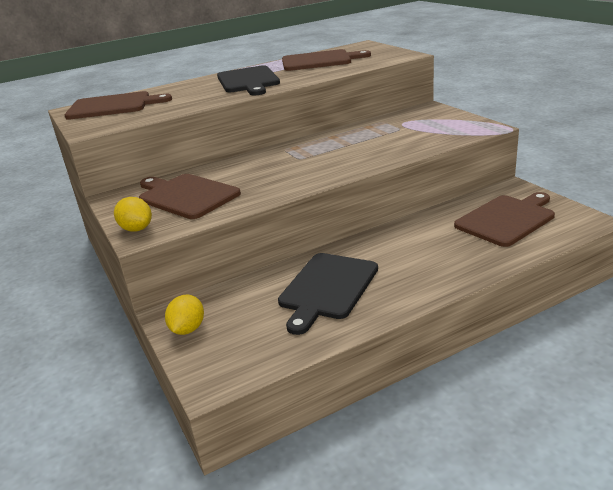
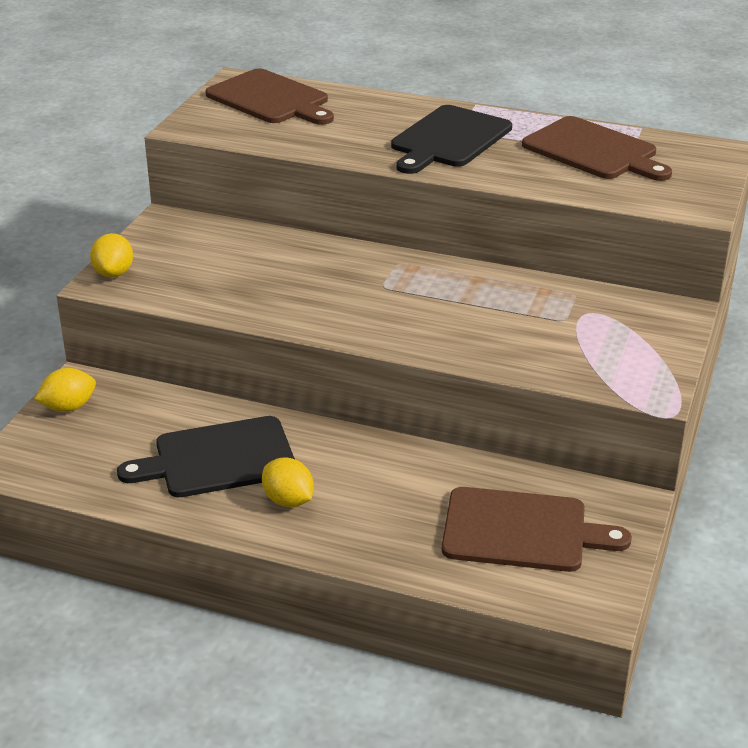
camera: 45 degrees right, 5 degrees up
(186, 196) = (210, 262): brown cutting board -> none
(399, 278) = (288, 501): none -> yellow lemon

